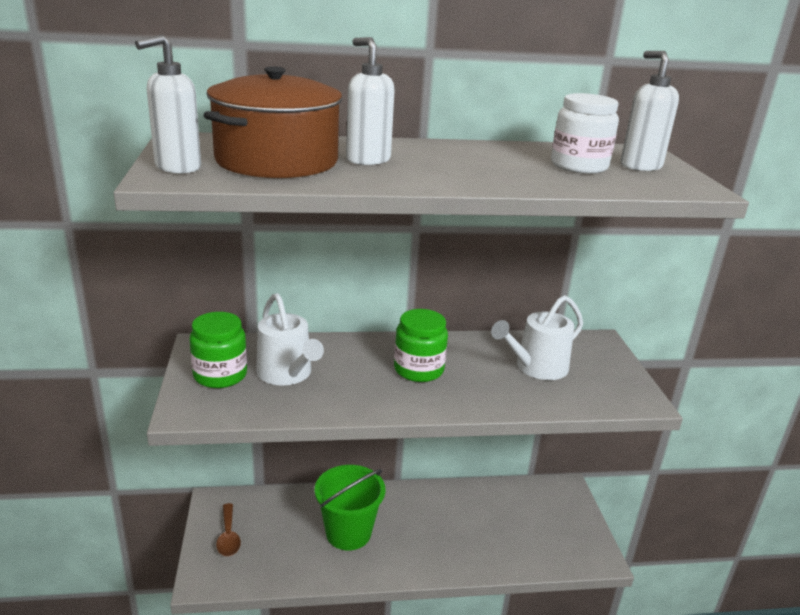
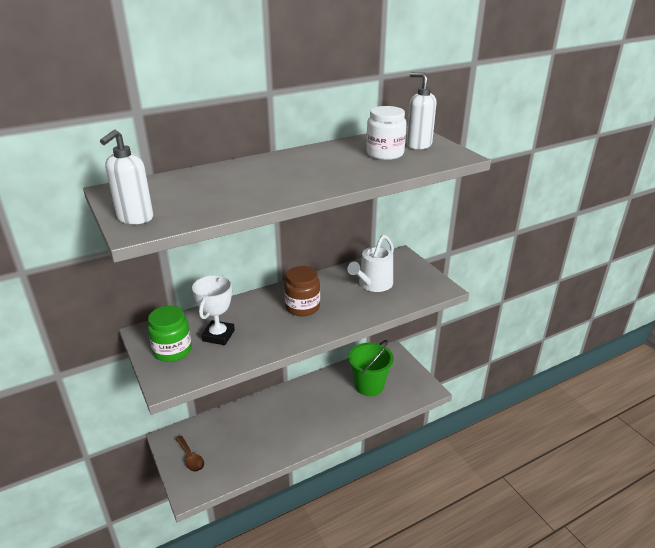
camera: 20 degrees left, 5 degrees up
(277, 161) = (197, 195): brown pot -> none
(287, 374) = (218, 335): white watering can -> white trophy
(348, 533) = (271, 427): green bucket -> green bucket (369, 385)
(368, 160) = (255, 180): white soap dispenser -> none
(418, 369) = (302, 307): green jar -> brown jar

